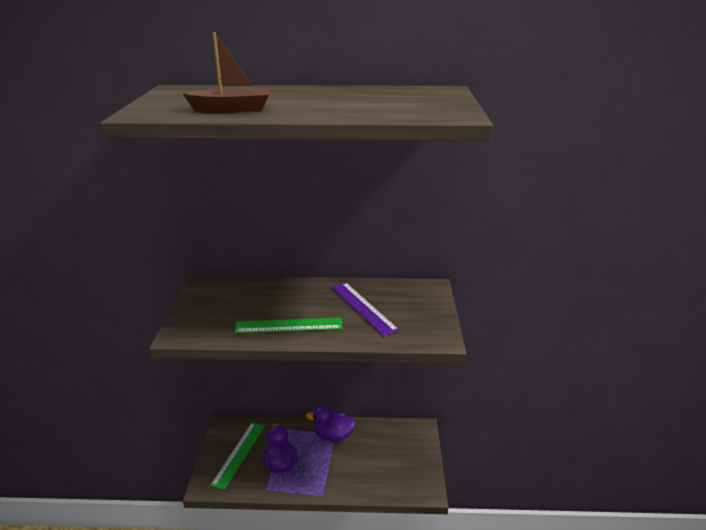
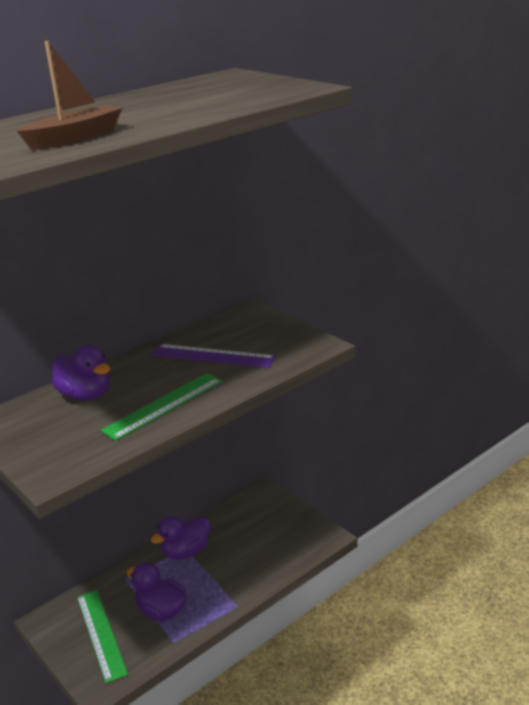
camera: 40 degrees left, 0 degrees up
(263, 294) = (85, 395): none -> purple duck

